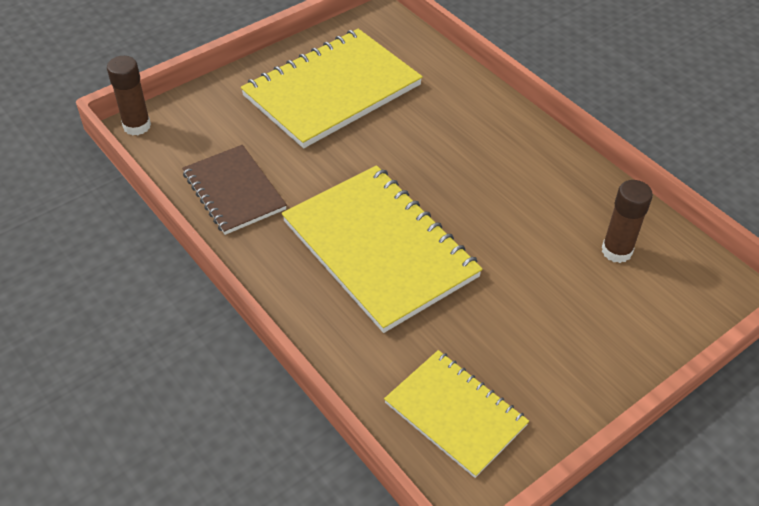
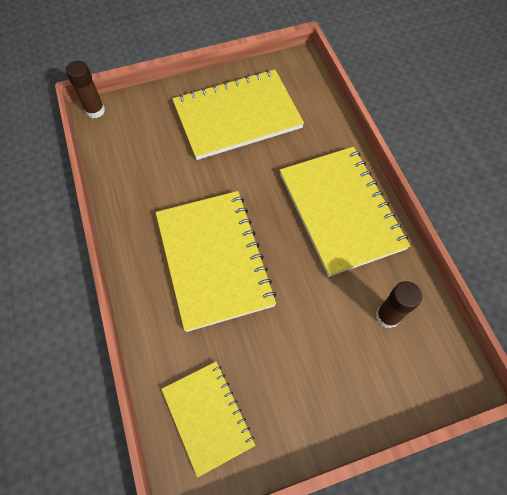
camera: 20 degrees right, 15 degrees up
(234, 191) = (136, 182): brown notebook -> none
(510, 159) = (340, 211): none -> yellow notebook

